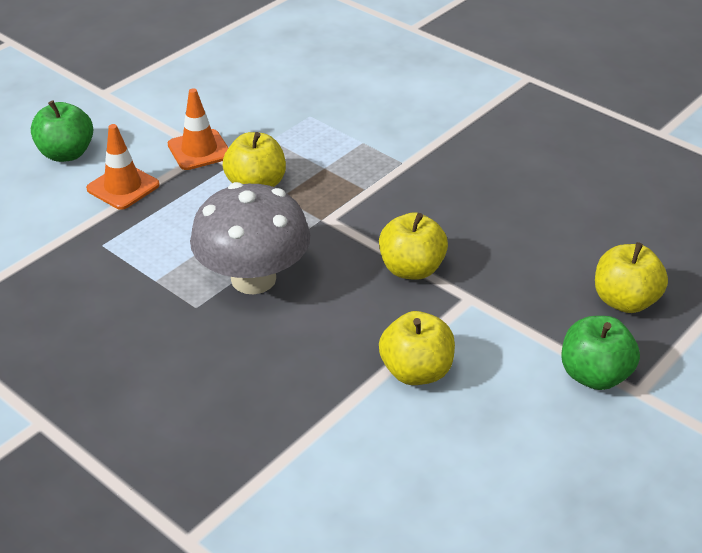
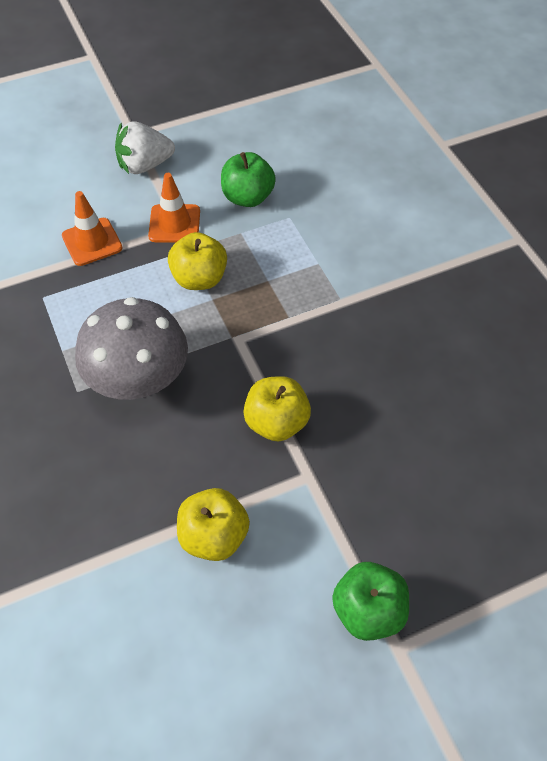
camera: 25 degrees right, 15 degrees up
(66, 154) = (68, 191): green apple -> green apple (248, 197)
(134, 113) = (144, 165): none -> white strawberry
(624, 301) = (450, 539): yellow apple -> none

